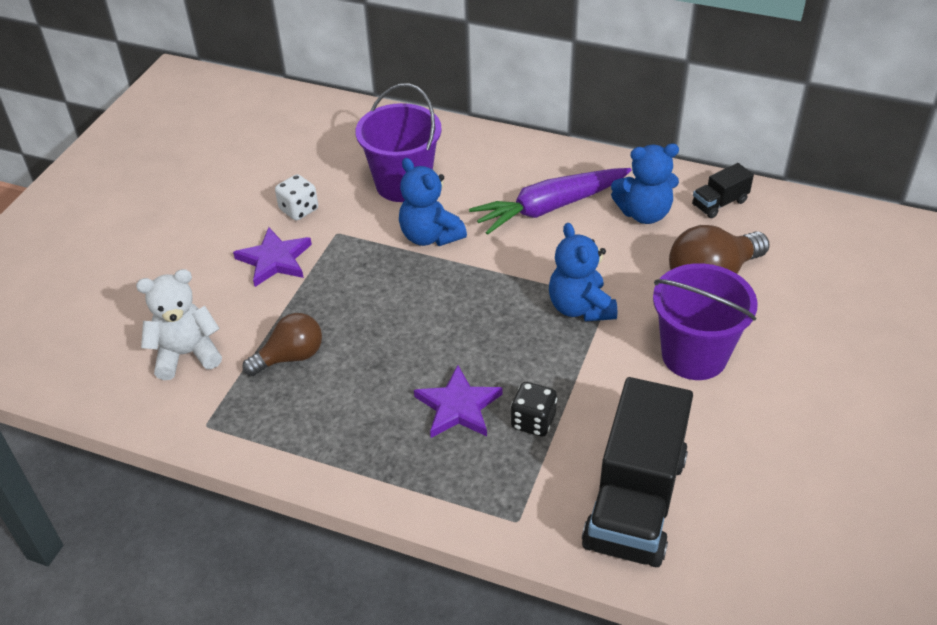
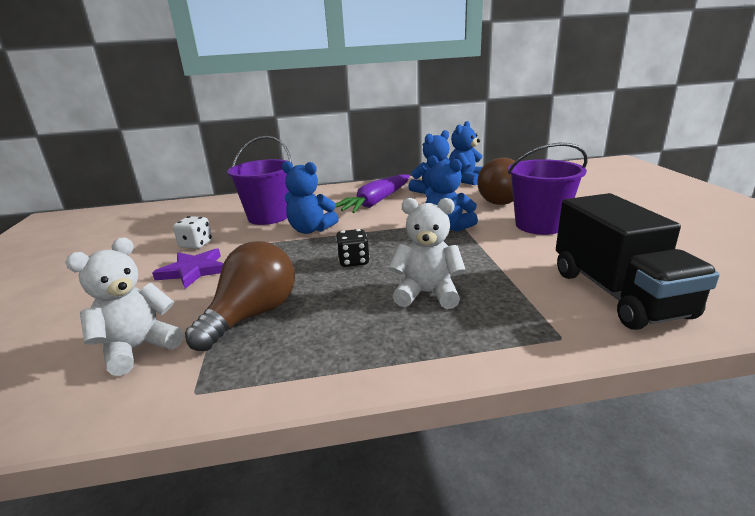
camera: 30 degrees left, 20 degrees down
(290, 357) = (252, 315): brown light bulb -> brown light bulb, size x1.51
(458, 406) = (427, 294): purple star -> white teddy bear
(533, 421) = (491, 282): black dice -> black dice (353, 261)
(719, 203) = (466, 180): black truck -> blue teddy bear

